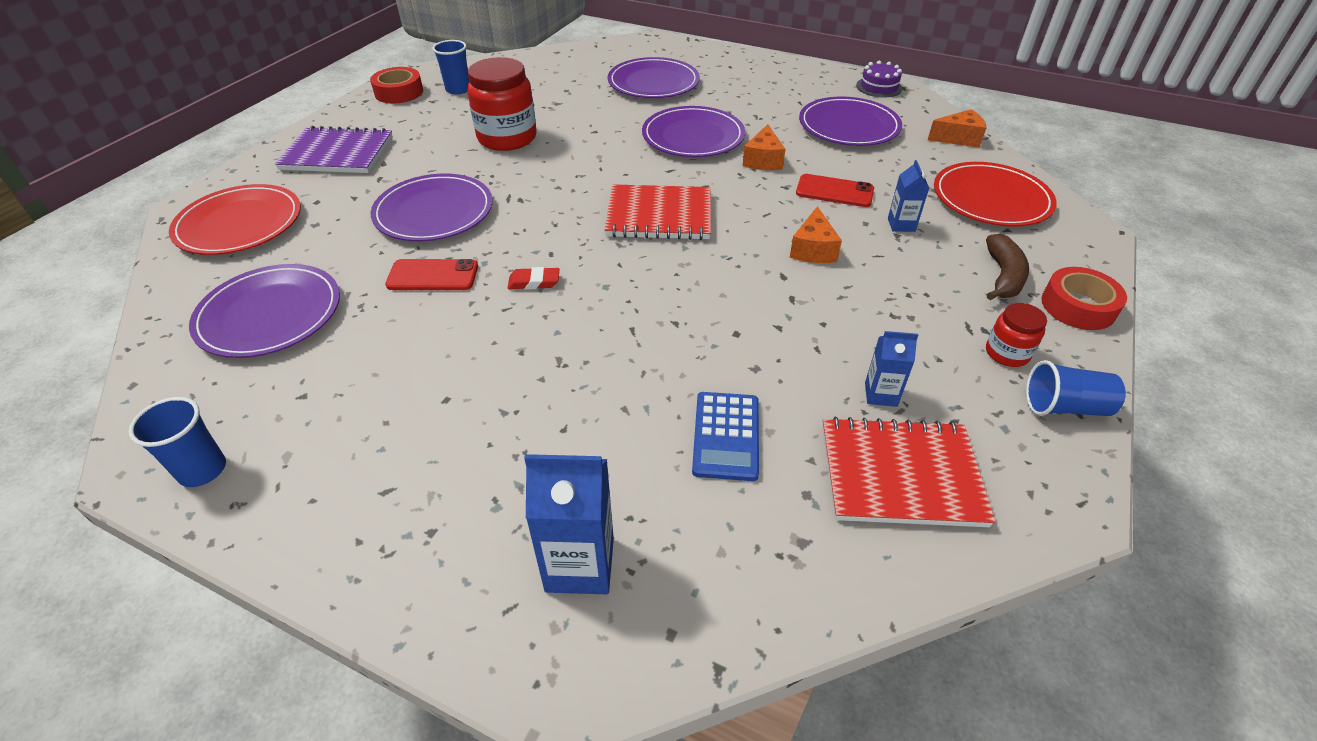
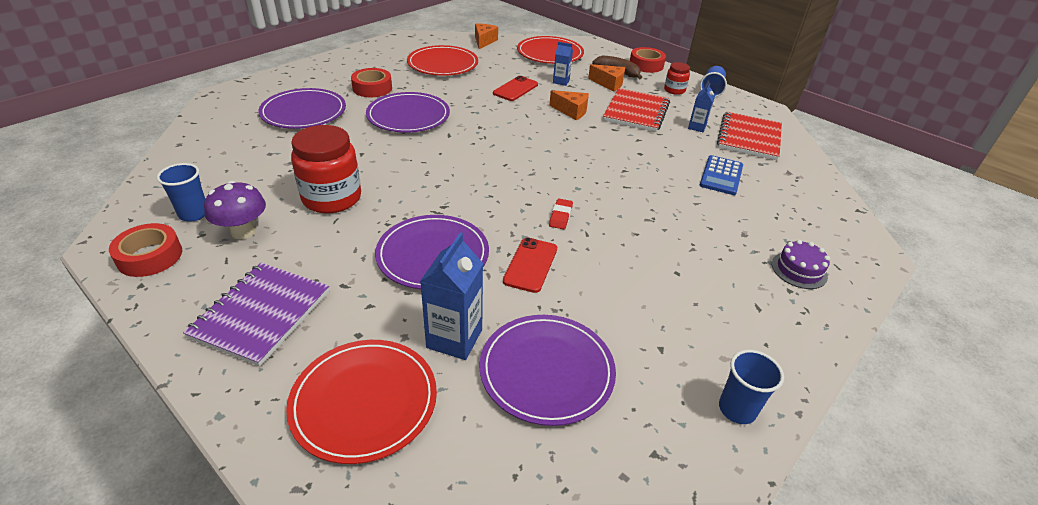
camera: 75 degrees left, 5 degrees down
(441, 115) = (243, 232): none -> purple mushroom
(580, 564) = (807, 238): blue carton -> blue carton (454, 338)
(659, 215) = (505, 151): red notebook -> red notebook (636, 112)
(726, 436) = (721, 176): blue calculator -> blue calculator turned 90 degrees clockwise
(738, 101) = (372, 88): none -> red tape
(763, 160) = (462, 100): orange cheese -> orange cheese (609, 84)
(848, 126) = (443, 64): purple plate -> red plate
(879, 87) = (401, 42): purple cake -> purple cake (799, 270)

